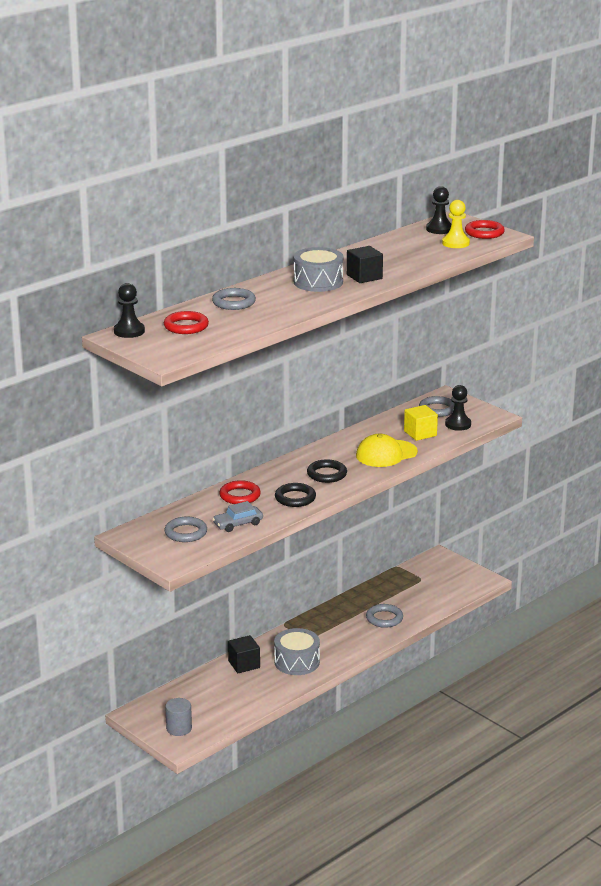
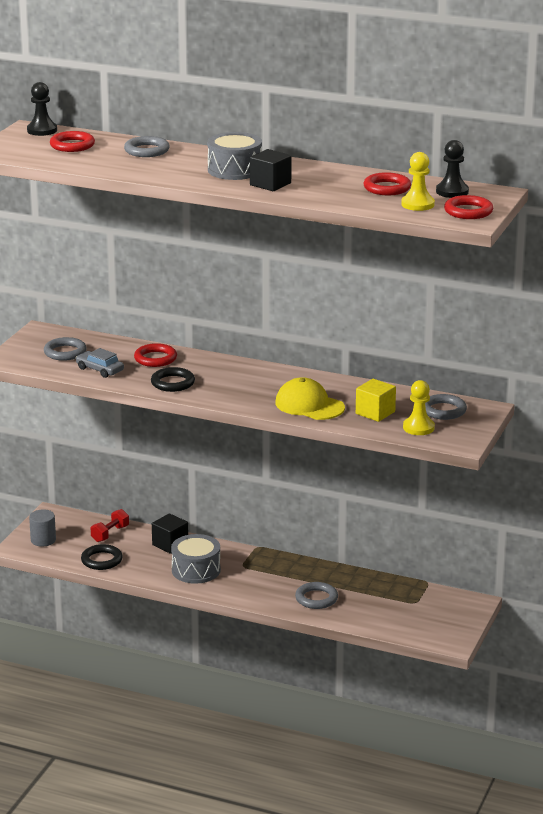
camera: 65 degrees right, 0 degrees up
(199, 690) = (110, 534): none -> red dumbbell
(327, 474) = (236, 387): black ring -> black ring (101, 560)
(411, 245) = (387, 188): none -> red ring
(458, 424) = (418, 427): black pawn -> yellow pawn

